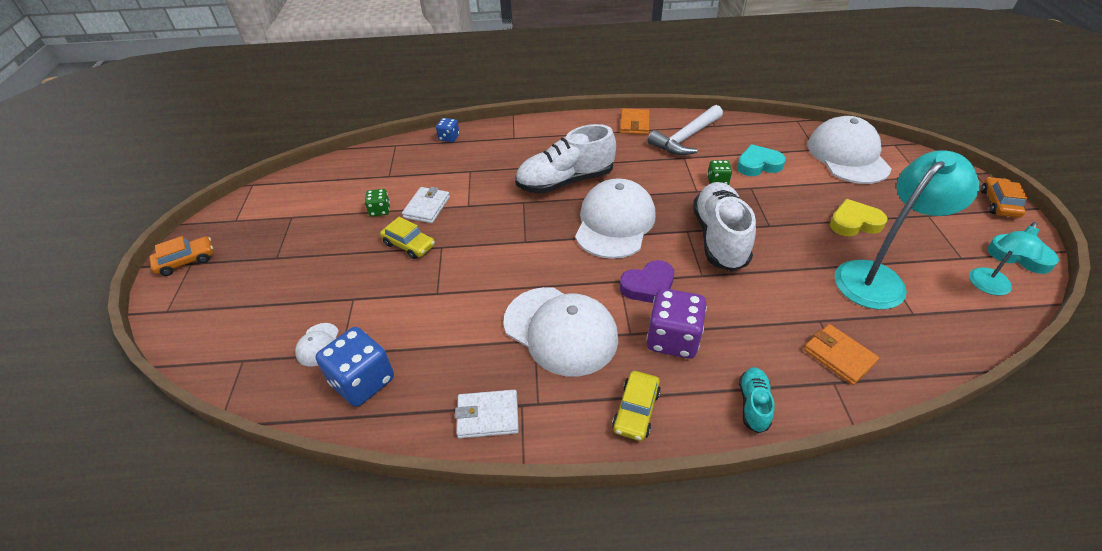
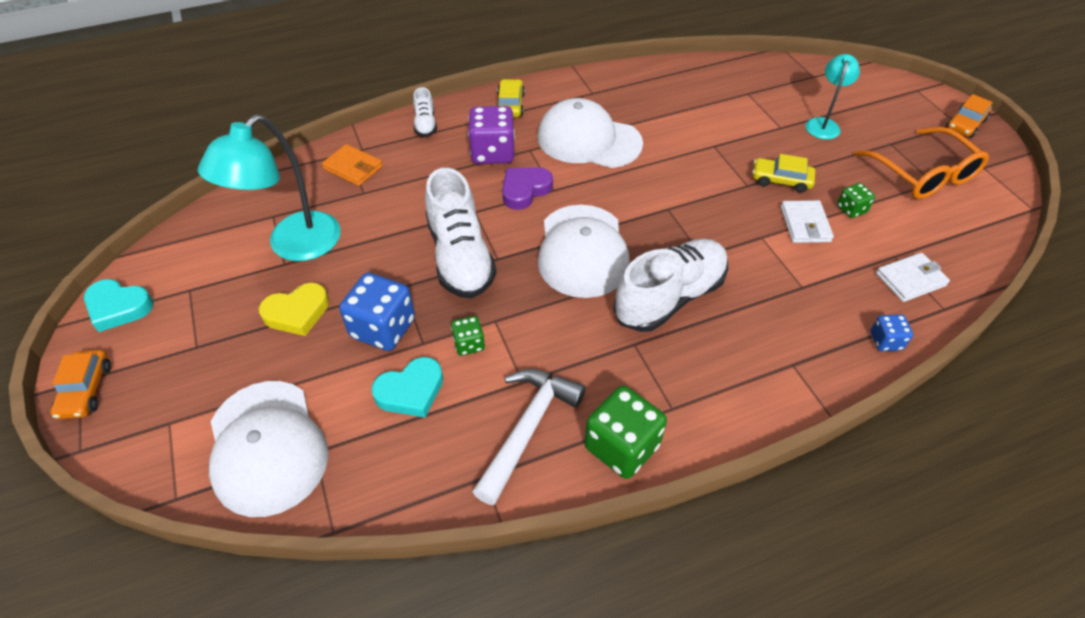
camera: 160 degrees right, 5 degrees up
(289, 225) = (923, 174): none -> orange glasses
(318, 345) = (770, 94): white cap -> none
(363, 381) = (714, 82): blue dice -> blue dice (383, 328)
(488, 416) = (611, 83): white wallet -> white wallet (910, 279)
(634, 124) = (622, 446): orange wallet -> green dice
(753, 404) = (425, 124): turquoise shoe -> white shoe
(987, 287) = (182, 259): turquoise lamp -> turquoise lamp (823, 124)

